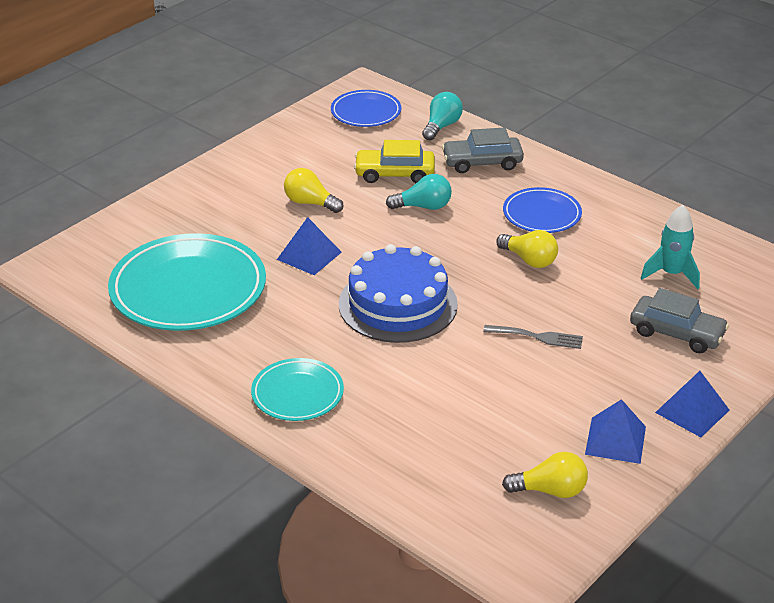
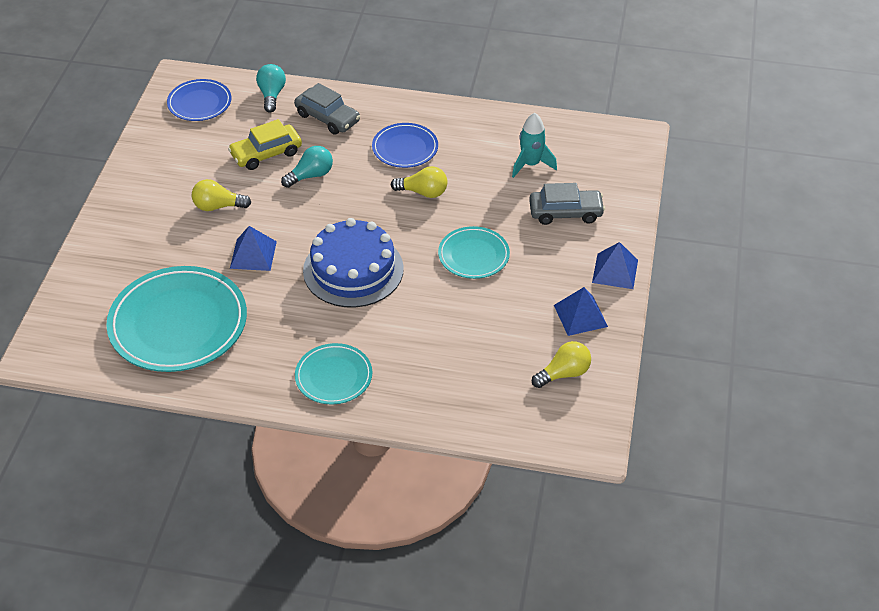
camera: 30 degrees left, 10 degrees up
(482, 162) = (328, 118): grey car -> grey car turned 105 degrees counterclockwise
(538, 337) = (473, 255): grey fork -> turquoise plate

